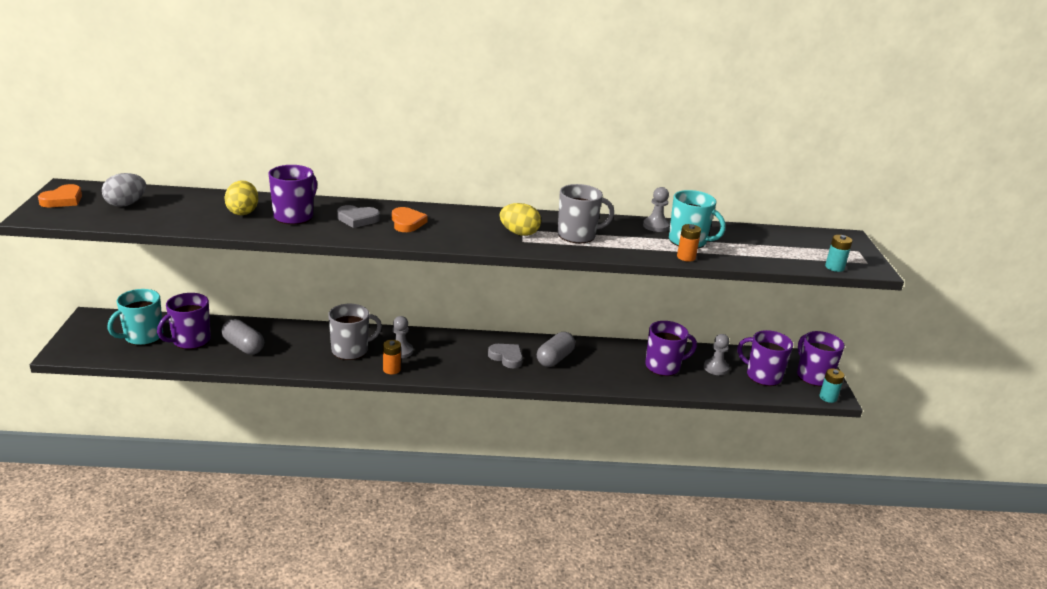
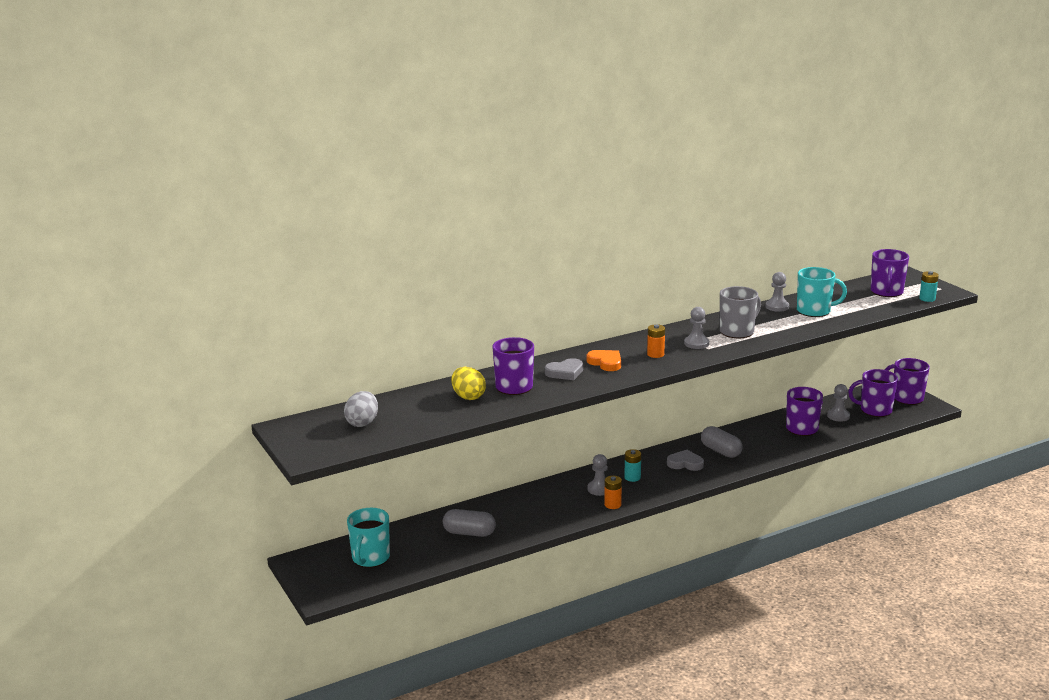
camera: 25 degrees left, 5 degrees down
(63, 200) = (302, 438): orange heart -> none
(190, 340) = (417, 545): purple mug -> purple mug (886, 292)
(351, 350) = (560, 503): grey mug -> none
(519, 233) = (696, 343): yellow egg -> grey pawn
(555, 359) = (720, 451): grey capsule -> grey capsule turned 45 degrees counterclockwise
(686, 257) = (830, 323): orange battery -> orange battery (655, 354)
(828, 397) = (932, 409): turquoise battery -> turquoise battery (632, 477)

